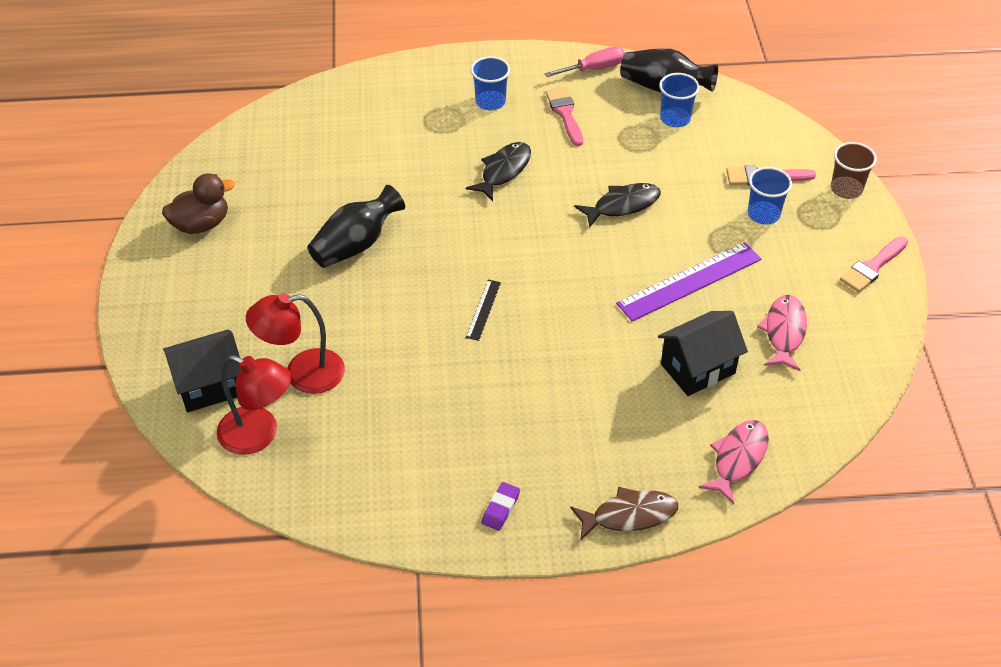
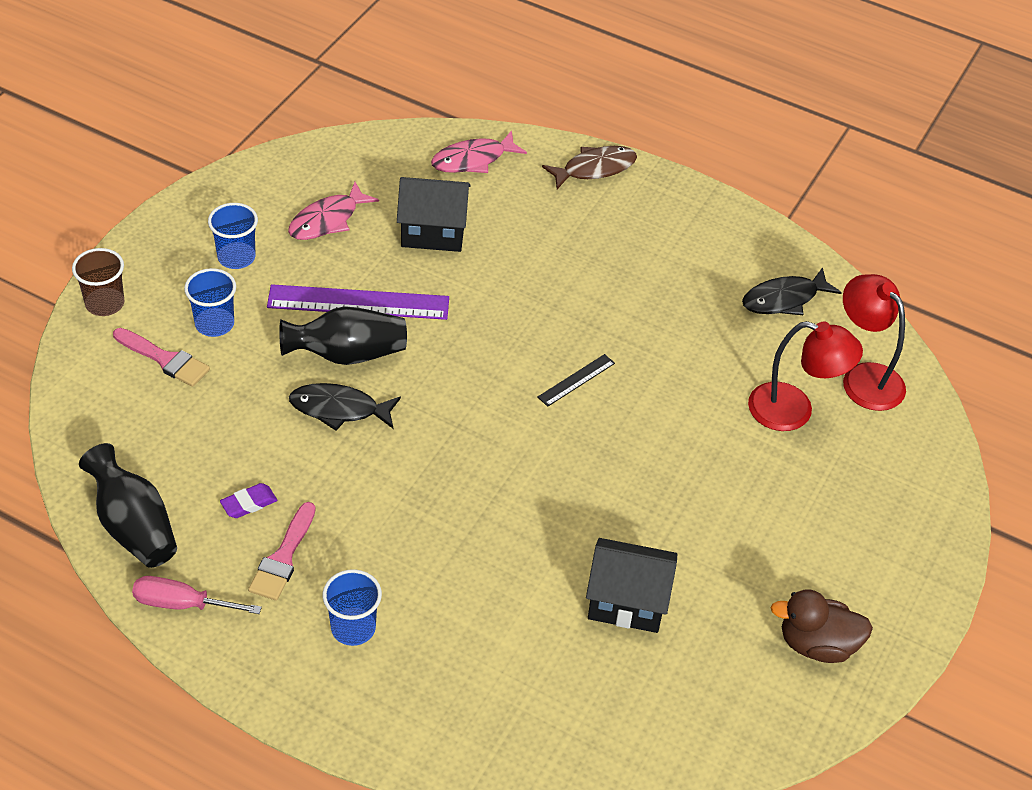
camera: 150 degrees left, 0 degrees up
(210, 386) = (890, 446): black house -> black house (627, 602)
(356, 245) = (655, 519): black vase -> black vase (347, 354)
(501, 508) = (691, 221): purple eraser -> purple eraser (249, 503)
(503, 171) = (424, 521): black fish -> black fish (784, 299)
(629, 515) = (594, 168): brown fish -> brown fish turned 135 degrees clockwise
(675, 118) = (170, 478): blue cup -> blue cup (236, 257)
(872, 267) = (182, 227): pink brush -> none

